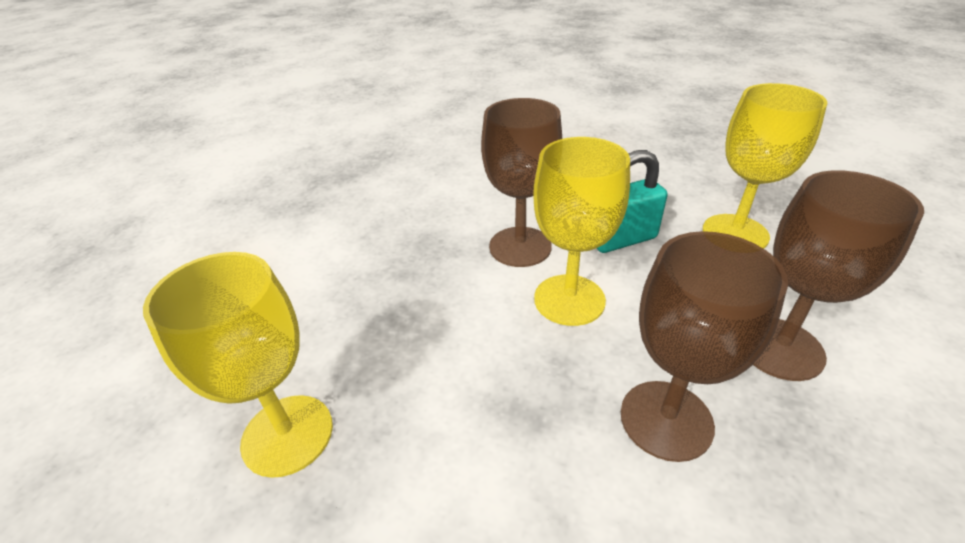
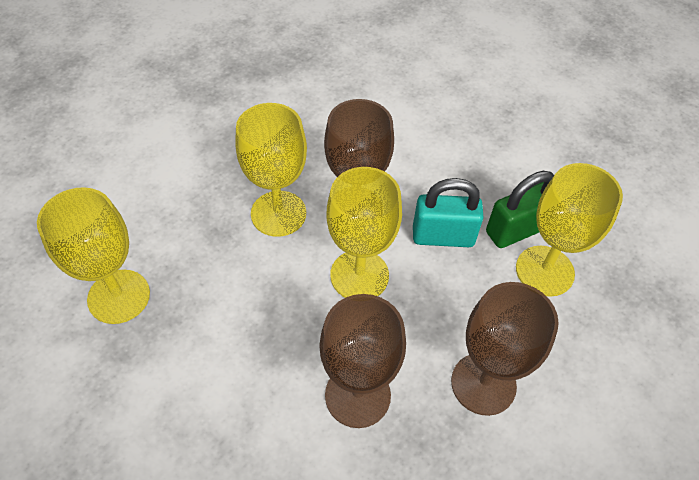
camera: 20 degrees right, 15 degrees up
(442, 277) = (278, 213): none -> yellow goblet
(680, 213) = (516, 230): none -> green padlock

